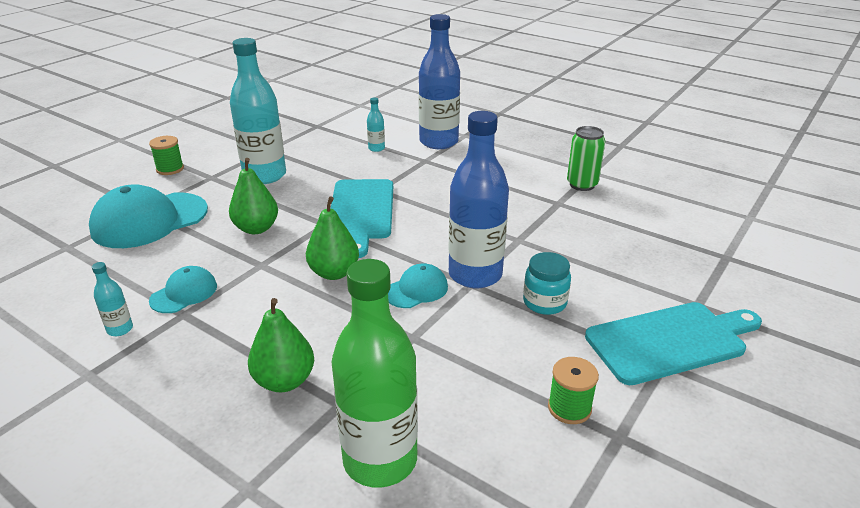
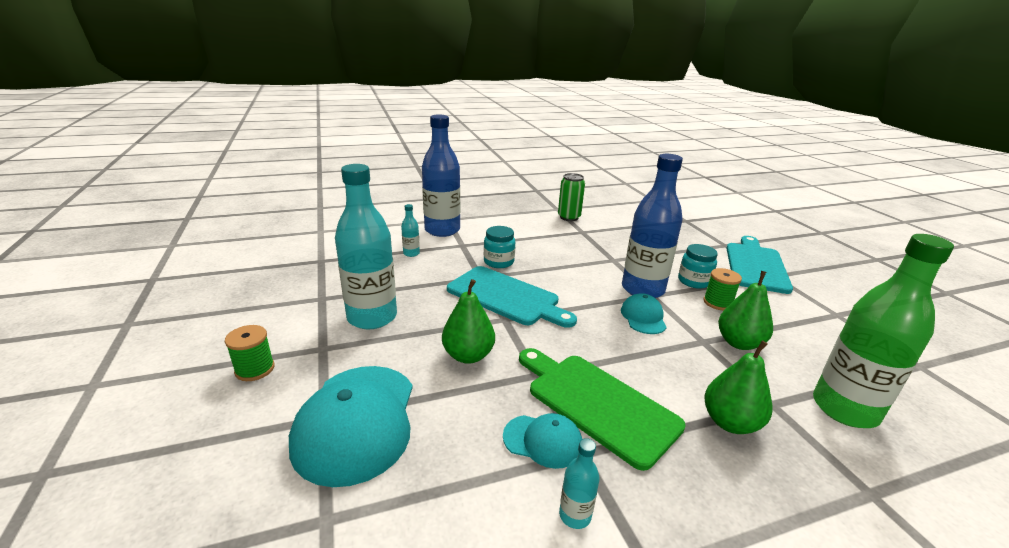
camera: 55 degrees left, 5 degrees down
(184, 293) = (543, 441): turquoise cap -> turquoise cap turned 120 degrees clockwise
(249, 303) = (597, 403): none -> green cutting board
(334, 273) = (587, 342): green pear -> green pear (739, 343)
(418, 187) = (498, 262): none -> turquoise jar
(569, 408) = (807, 318): green spool -> green spool (717, 303)

